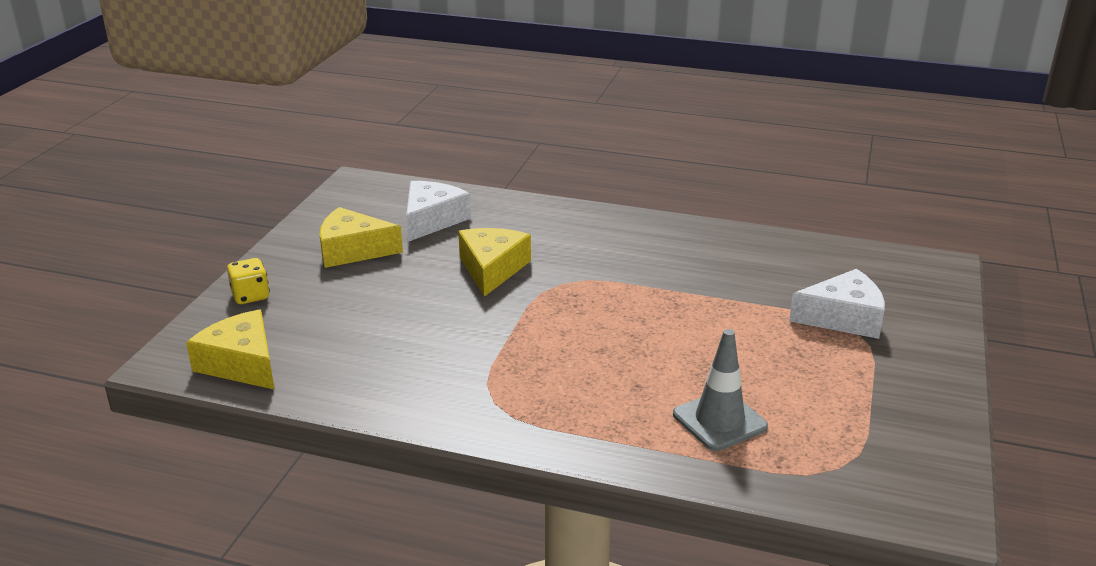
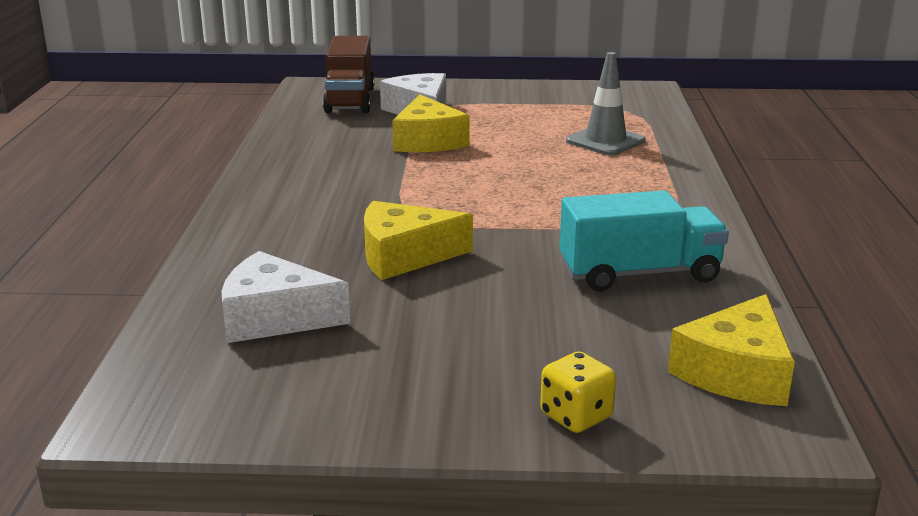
camera: 105 degrees left, 5 degrees down
(353, 250) = (394, 361): yellow cheese -> yellow cheese (428, 141)
(400, 361) = (639, 273): none -> turquoise truck
(885, 282) = (350, 100): none -> brown truck

